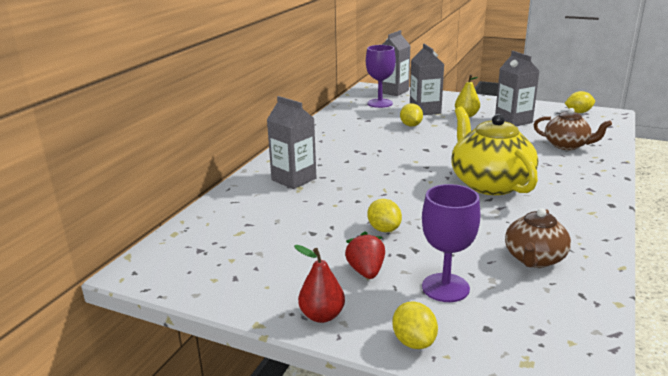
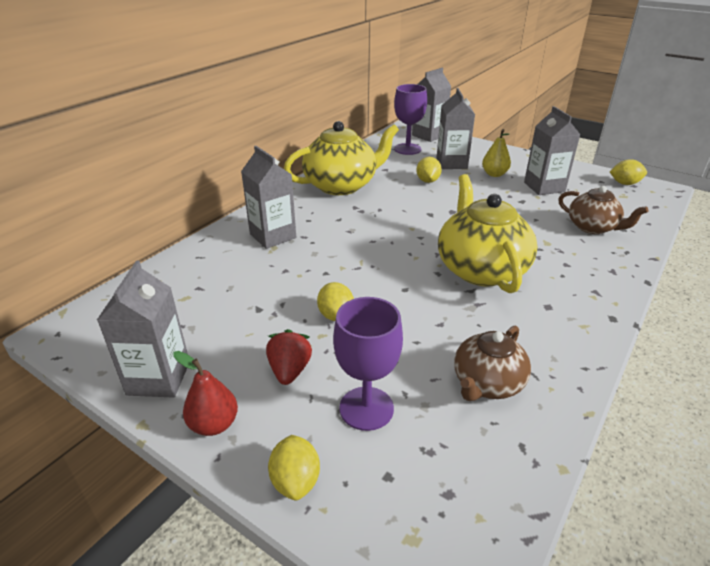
camera: 10 degrees right, 10 degrees up
(252, 291) = (158, 378): none -> grey carton
(335, 136) = (341, 185): none -> yellow teapot

